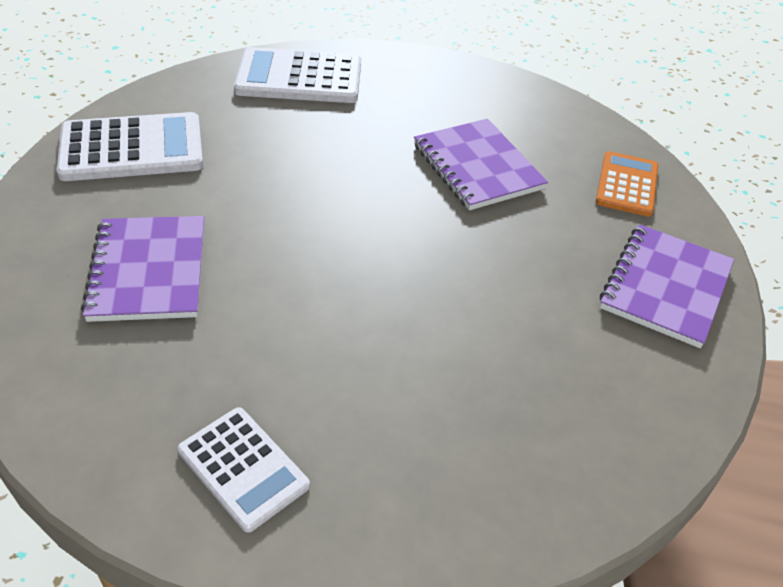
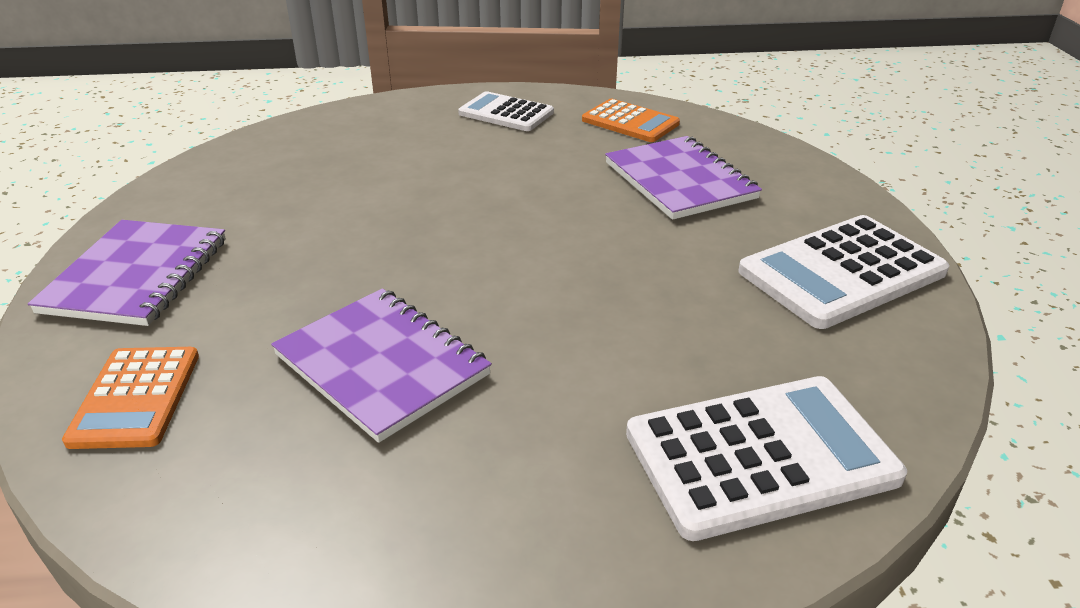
camera: 165 degrees right, 10 degrees down
(102, 392) = (630, 122): none -> orange calculator

